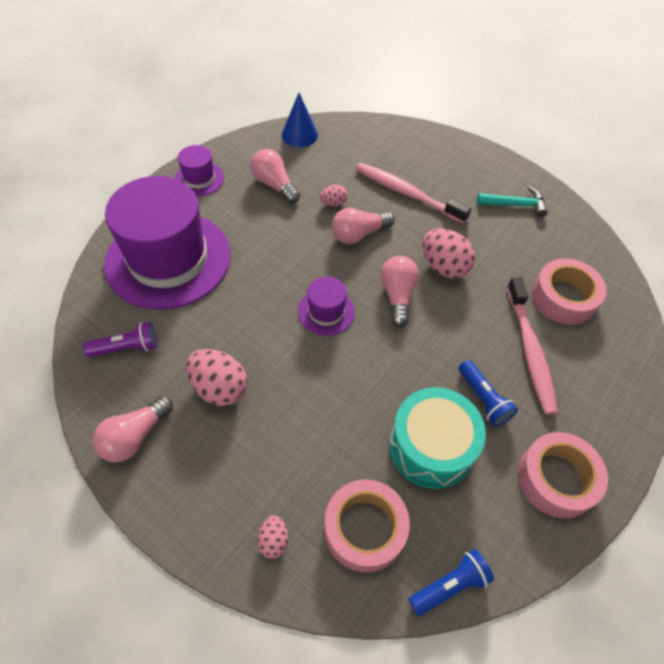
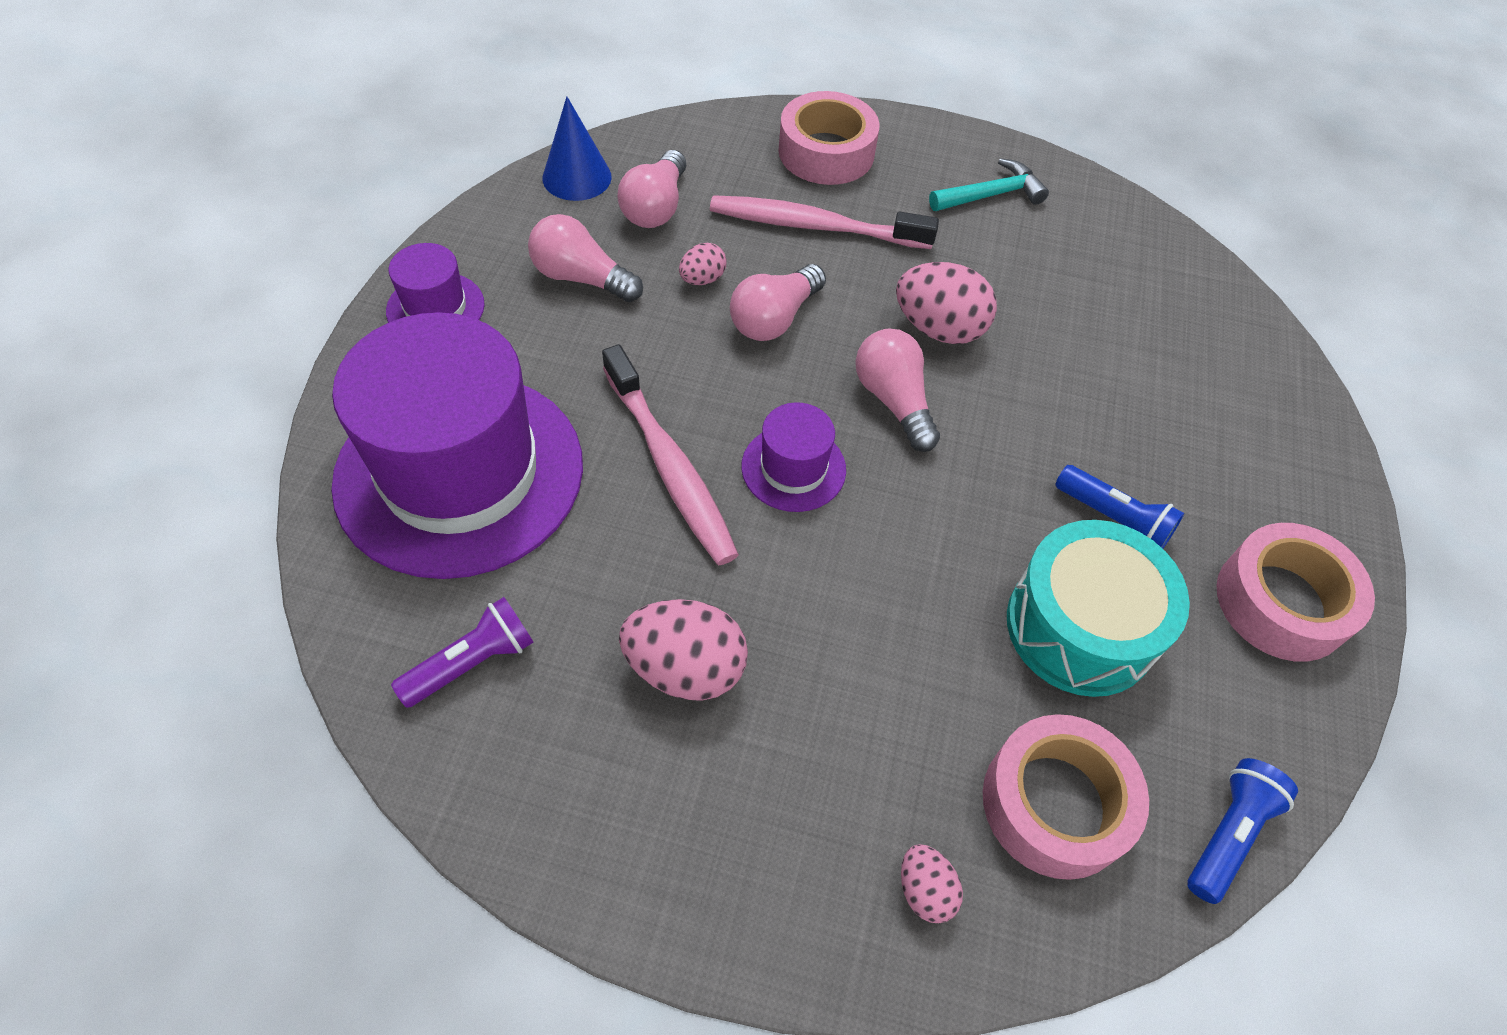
camera: 25 degrees left, 0 degrees up
(135, 437) = (580, 817): pink light bulb -> pink light bulb (656, 207)
(530, 351) = (1138, 418): pink toothbrush -> pink toothbrush (670, 466)
(563, 298) = (1140, 319): pink tape -> pink tape (826, 152)

